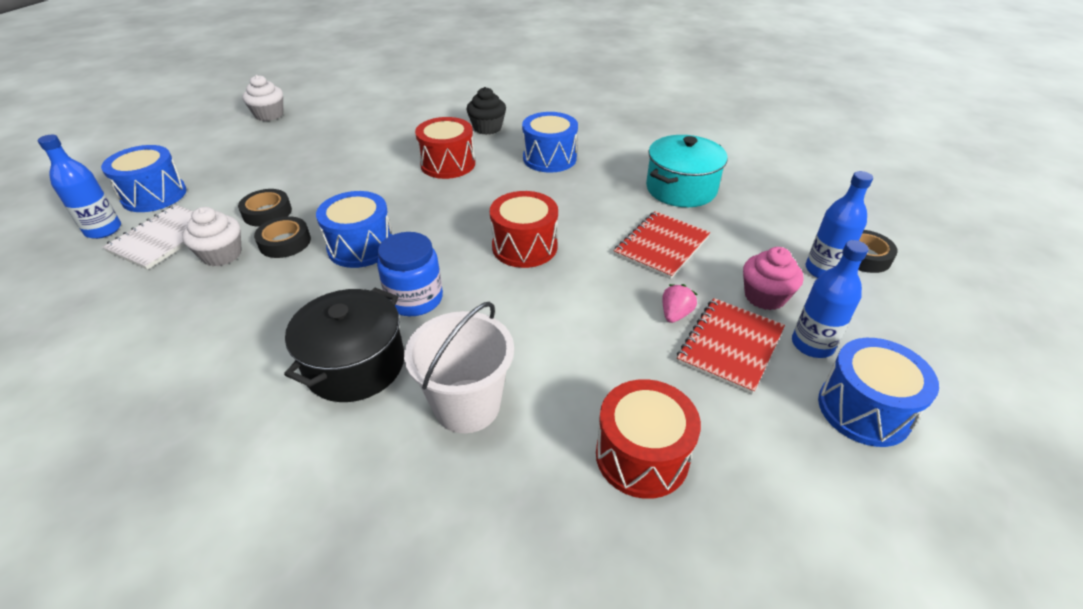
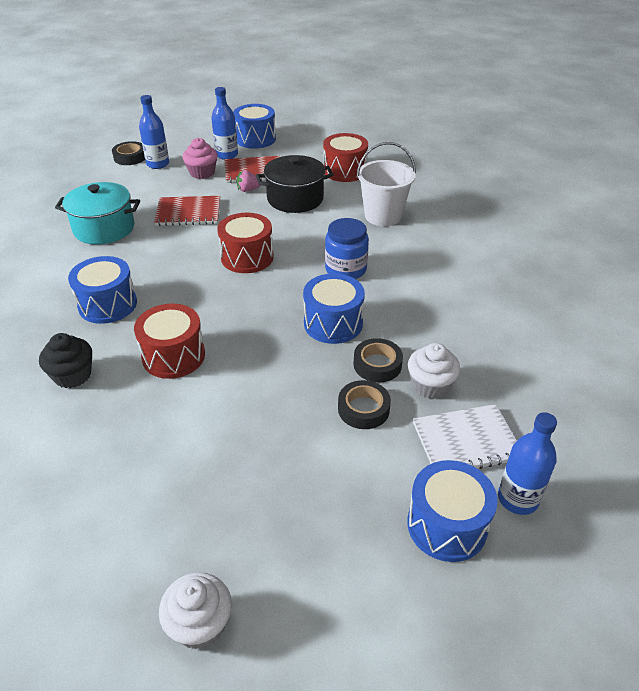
camera: 130 degrees left, 0 degrees up
(355, 365) = (412, 258): black pot -> black pot (295, 199)

